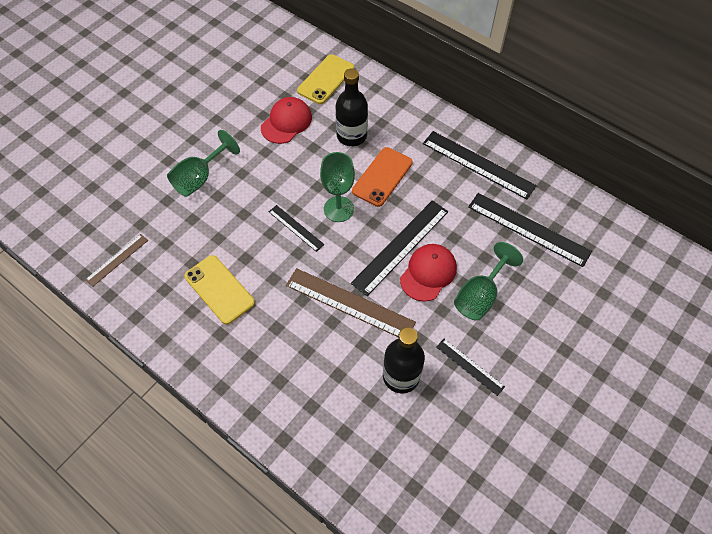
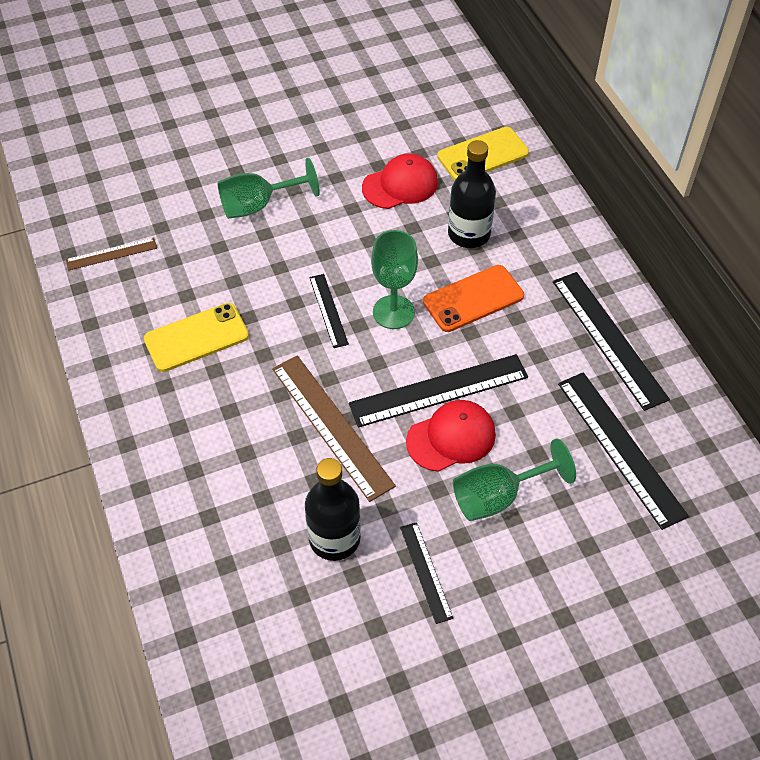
camera: 30 degrees right, 5 degrees down
(219, 289) = (196, 337): yellow phone -> yellow phone turned 75 degrees clockwise

